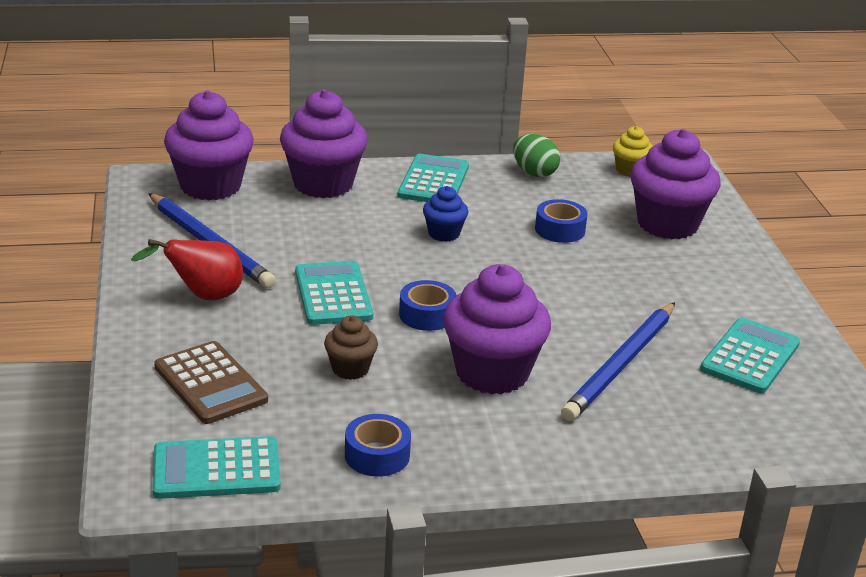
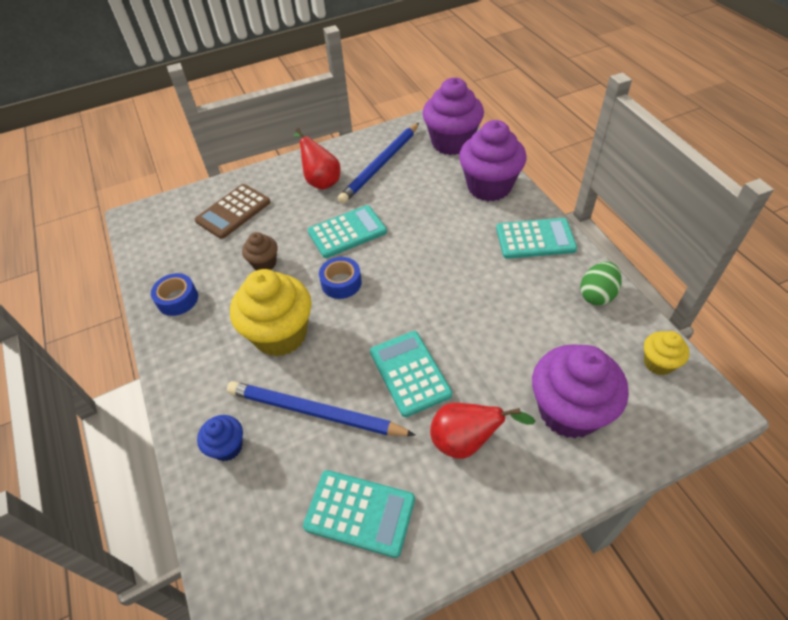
camera: 80 degrees right, 20 degrees up
(216, 469) = (155, 238): turquoise calculator -> turquoise calculator (409, 373)
(444, 234) = (457, 264): blue cupcake -> blue cupcake (227, 447)
(492, 373) = (280, 334): purple cupcake -> yellow cupcake
(560, 230) = (507, 332): blue tape -> none
(685, 282) = (466, 441): none -> red pear

